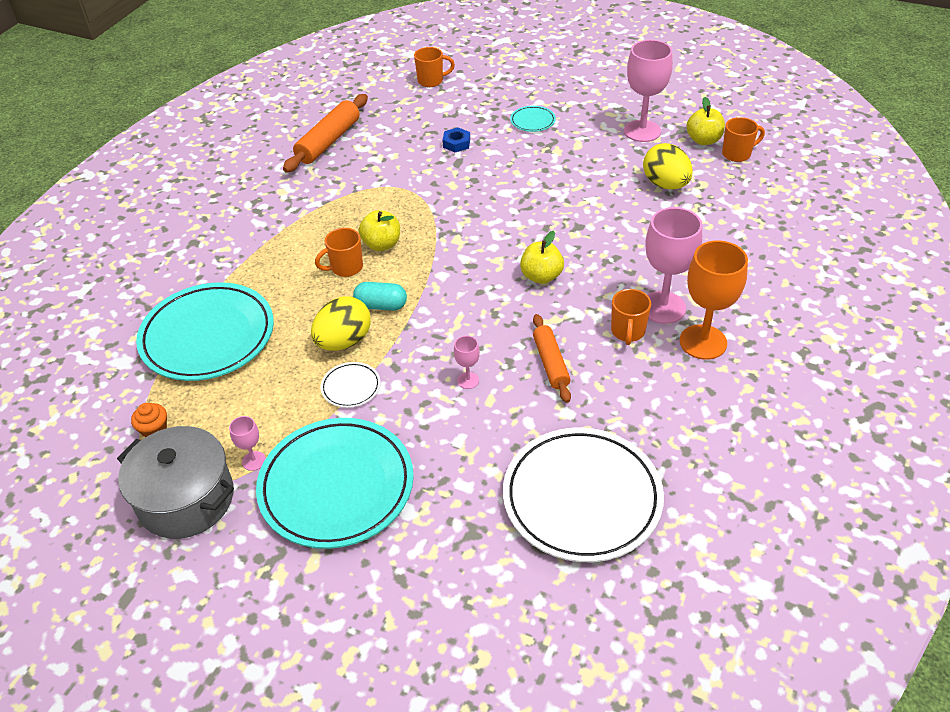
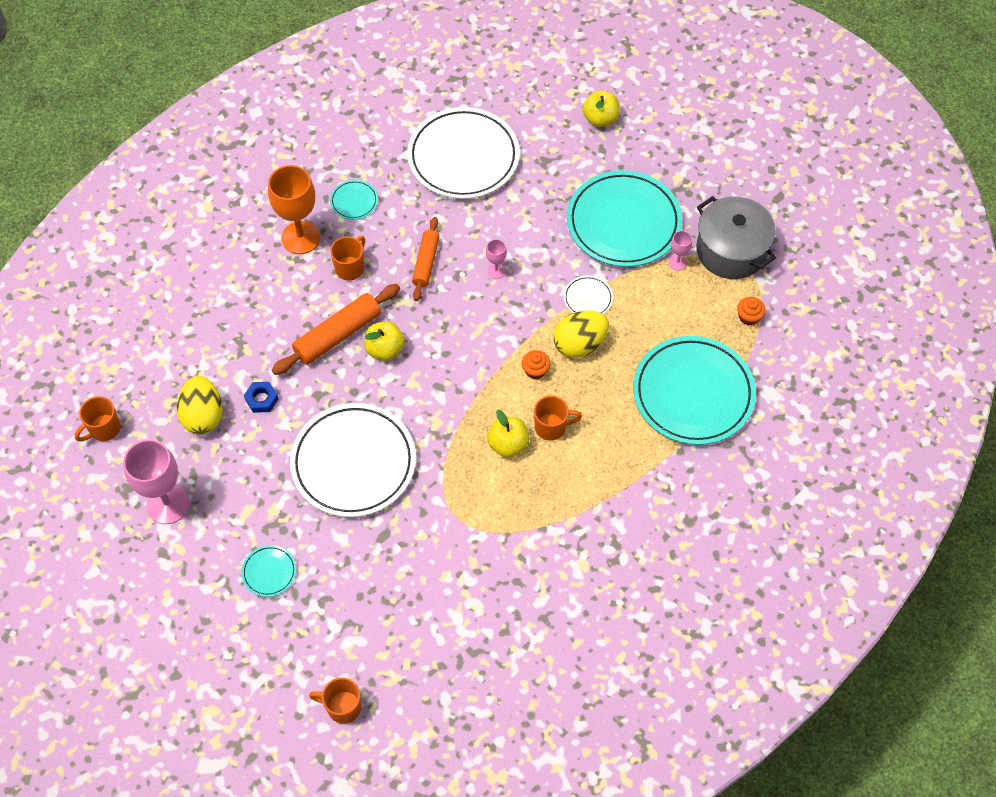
camera: 160 degrees left, 15 degrees up
(328, 141) = (508, 633): orange rolling pin -> orange rolling pin (338, 335)
(381, 306) = (535, 370): turquoise capsule -> orange cupcake
(456, 143) = (370, 568): blue nut -> blue nut (261, 399)
(513, 194) = (353, 463): none -> white plate
(663, 307) = (307, 279): pink goblet -> none
(676, 398) = (354, 201): none -> turquoise plate
(703, 140) = (119, 463): yellow apple -> yellow apple (600, 119)
(737, 154) = (104, 429): orange mug -> orange mug turned 45 degrees counterclockwise

